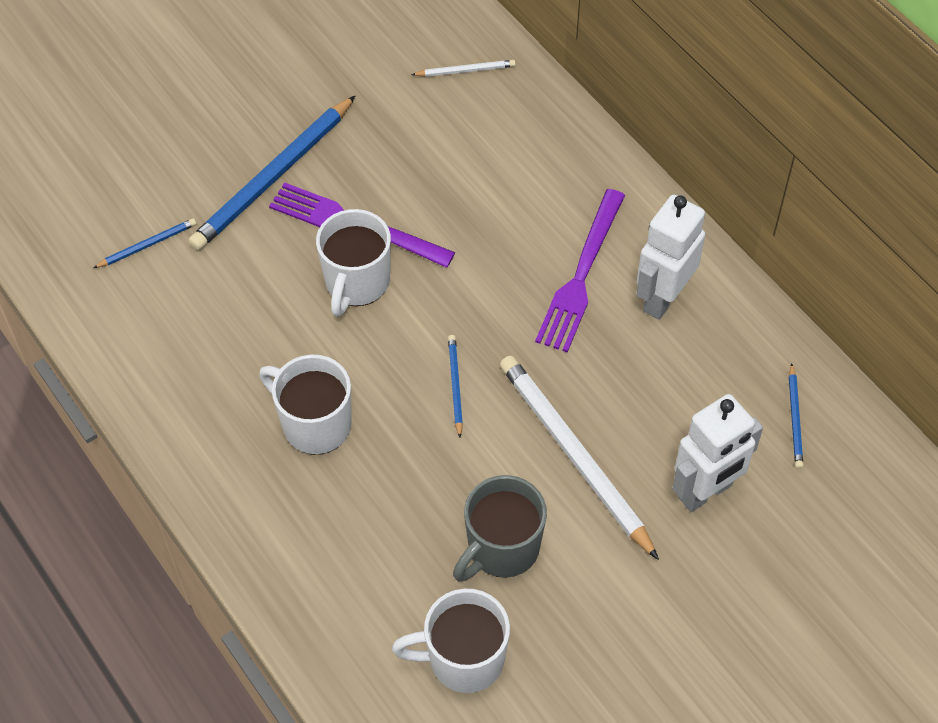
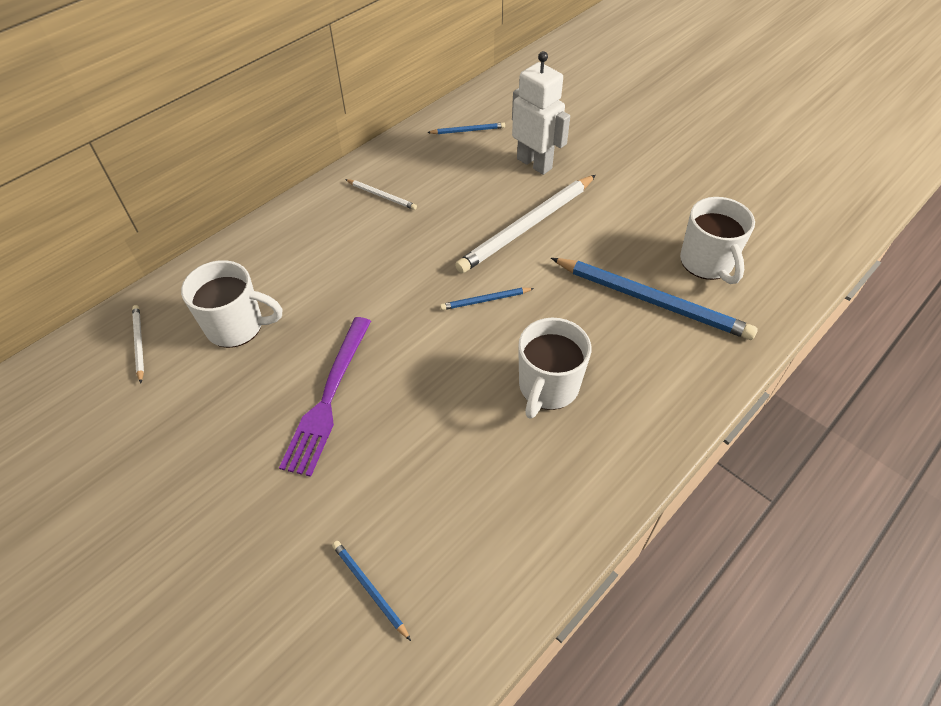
camera: 100 degrees left, 5 degrees down
(273, 177) = (271, 481): blue pencil -> blue pencil (652, 301)
(356, 283) = (394, 385): white mug -> white mug (237, 326)
(501, 548) = (615, 255): grey mug -> none
(581, 275) = (367, 240): purple fork -> none
(663, 298) = (382, 196): white robot -> white pencil

